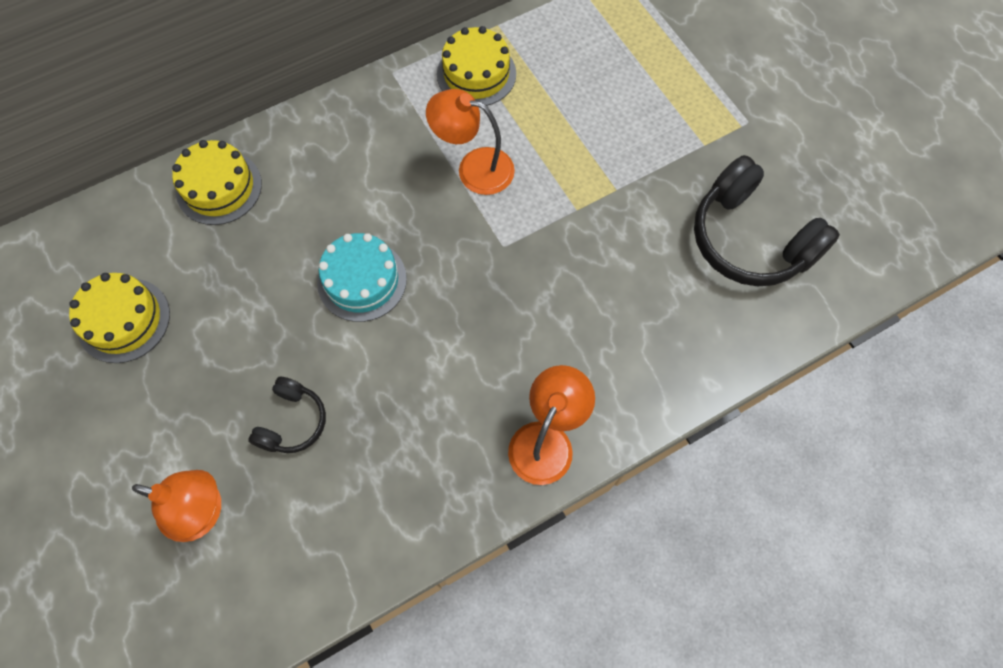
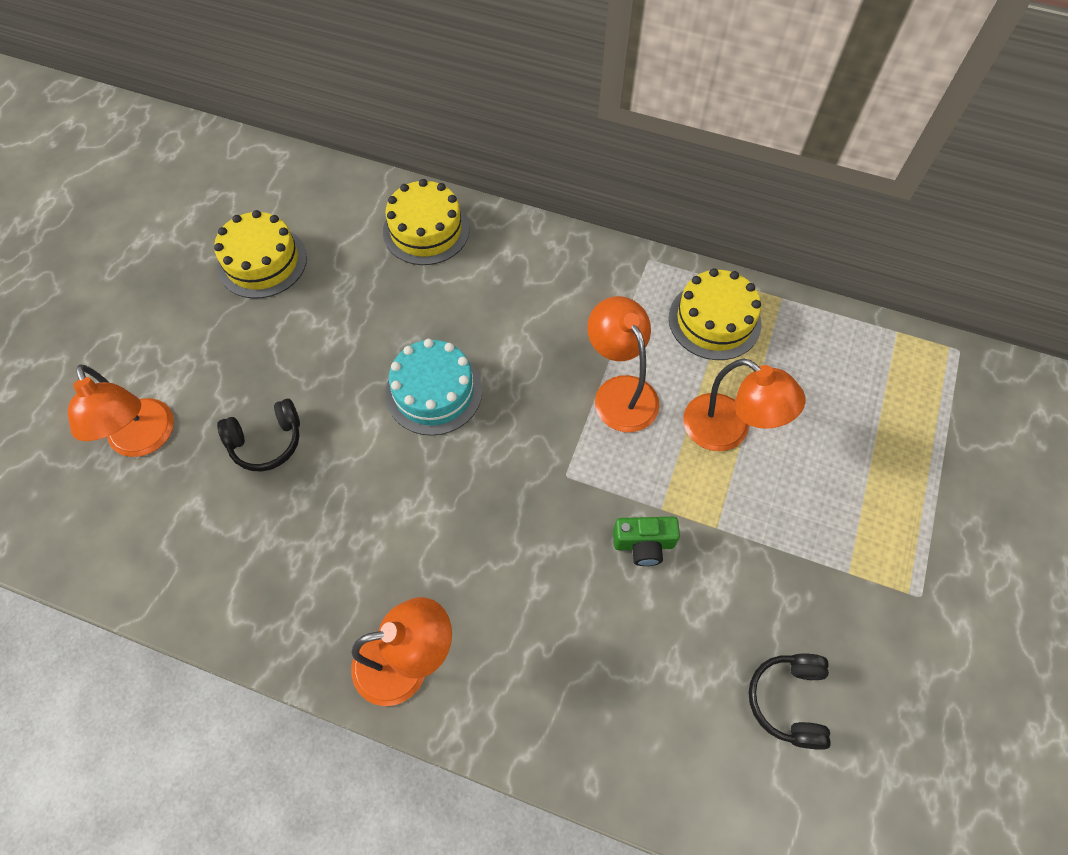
camera: 50 degrees right, 5 degrees down
(559, 131) = (728, 431): none -> orange lamp
(591, 238) = (644, 544): none -> green camera
(750, 239) = (789, 701): black headphones -> black headphones, size x0.53

